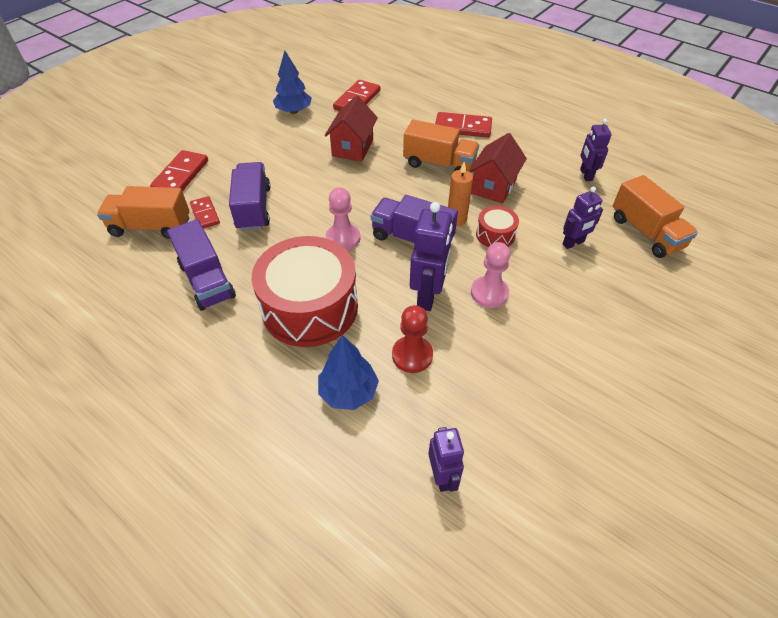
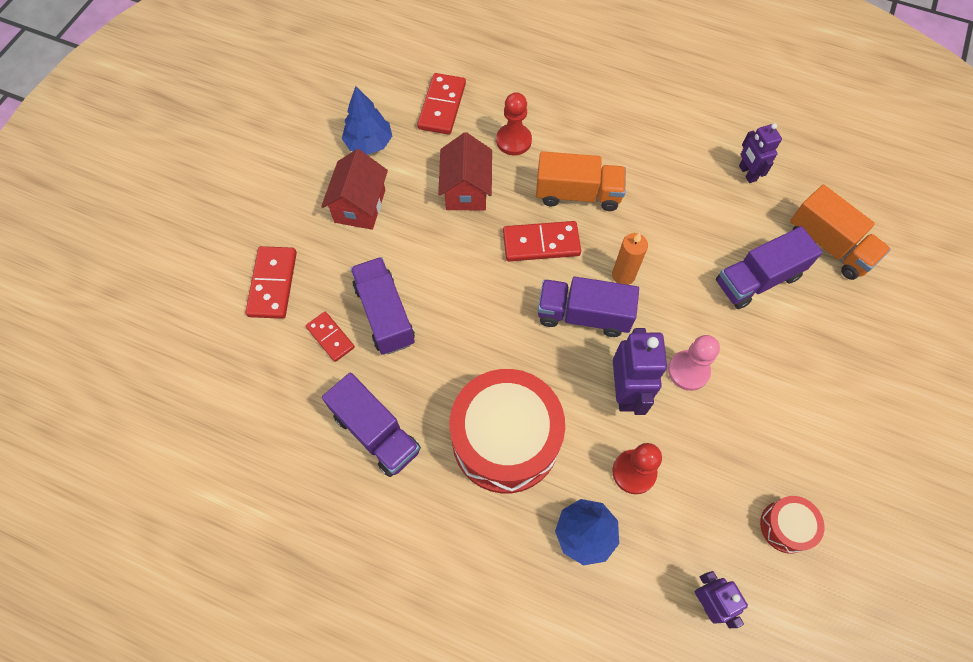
camera: 15 degrees left, 15 degrees up
(151, 227) = (274, 372): orange truck -> none
(343, 238) = (506, 334): pink pawn -> none
(402, 126) = (513, 140): none -> red pawn
(463, 127) = (587, 127): red domino -> red domino (541, 243)
(493, 186) = (650, 215): red house -> red house (360, 206)
(495, 235) = (672, 287): red drum -> red drum (786, 526)
(573, 243) = (757, 279): purple robot -> purple truck

